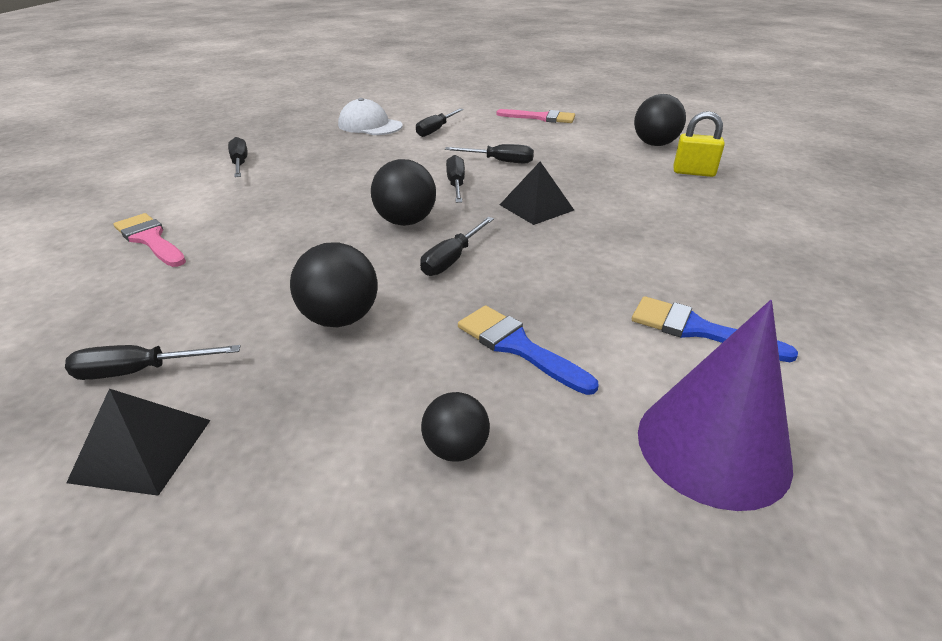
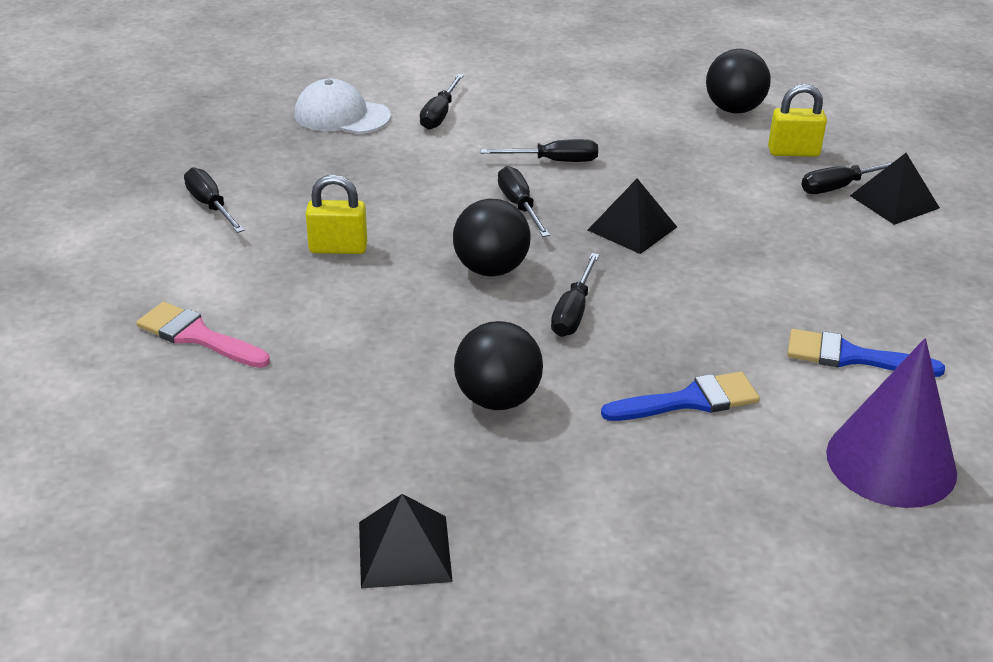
camera: 15 degrees left, 0 degrees up
(140, 371) = (335, 485): black screwdriver -> black screwdriver (840, 187)
(303, 196) = (338, 248): none -> yellow padlock
(456, 448) = (682, 501): black ball -> none
(517, 346) = (690, 400): blue brush -> blue brush turned 135 degrees clockwise
(541, 118) = (571, 75): pink brush -> none
(774, 212) = (894, 202): none -> black pyramid

